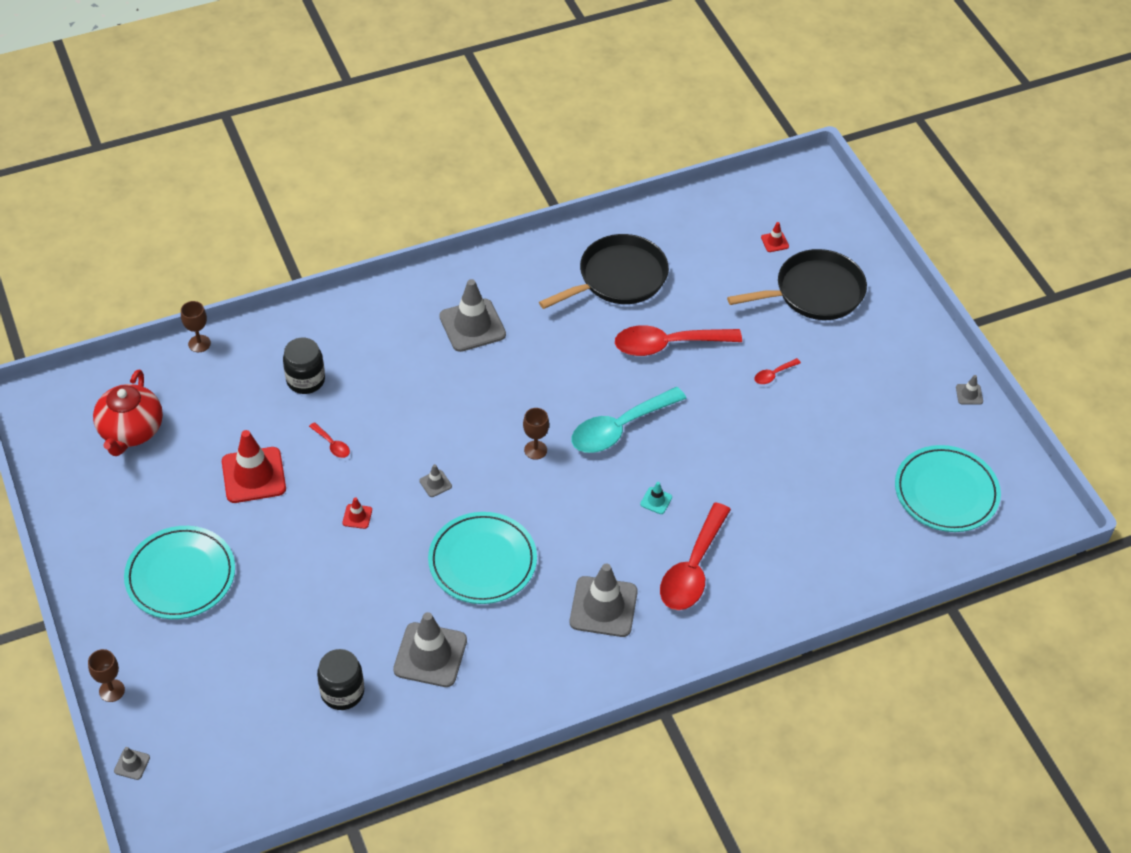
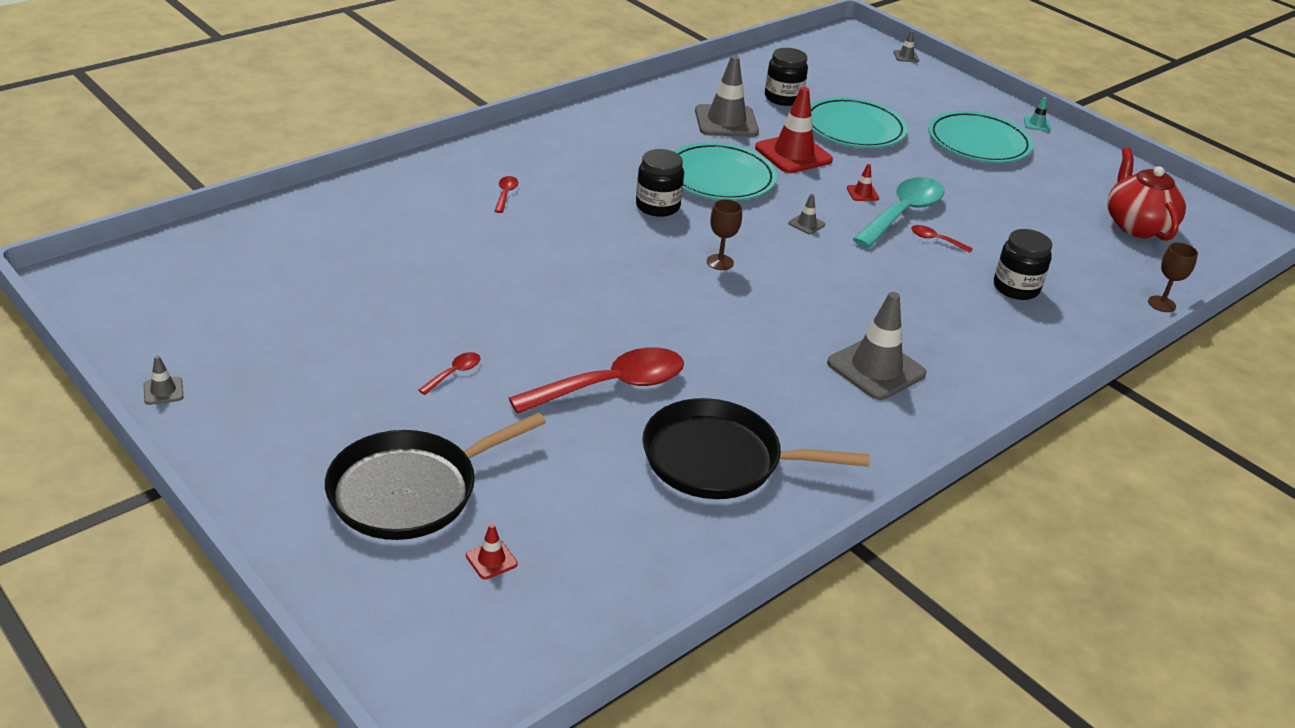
camera: 160 degrees right, 15 degrees down
(112, 690) = (960, 84): brown goblet -> none
(253, 475) = (987, 209): red traffic cone -> red traffic cone (793, 154)
(559, 529) = (657, 206): none -> black jar
(603, 607) = (585, 162): grey traffic cone -> none
(618, 278) = (718, 459): black pan -> black pan turned 60 degrees clockwise
(619, 428) = (634, 293): turquoise spoon -> turquoise spoon (902, 213)
(656, 501) = (564, 238): turquoise traffic cone -> turquoise traffic cone (1036, 124)
(693, 569) = (505, 194): red spoon -> red spoon, size x0.42
(946, 492) = (211, 285): turquoise plate -> turquoise plate (854, 129)

